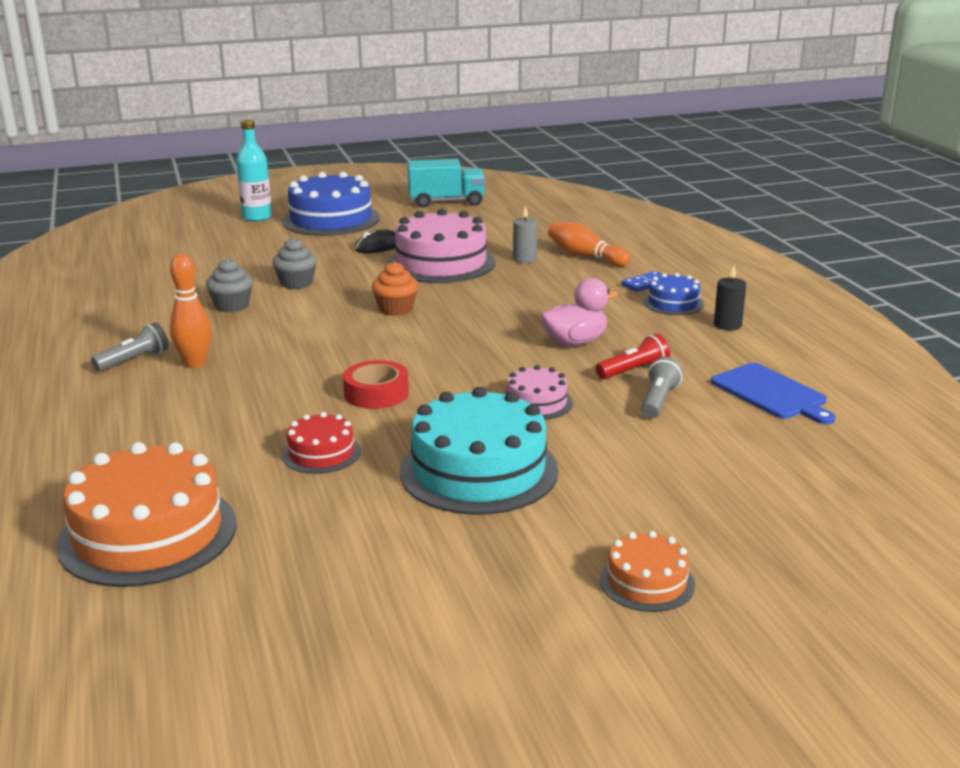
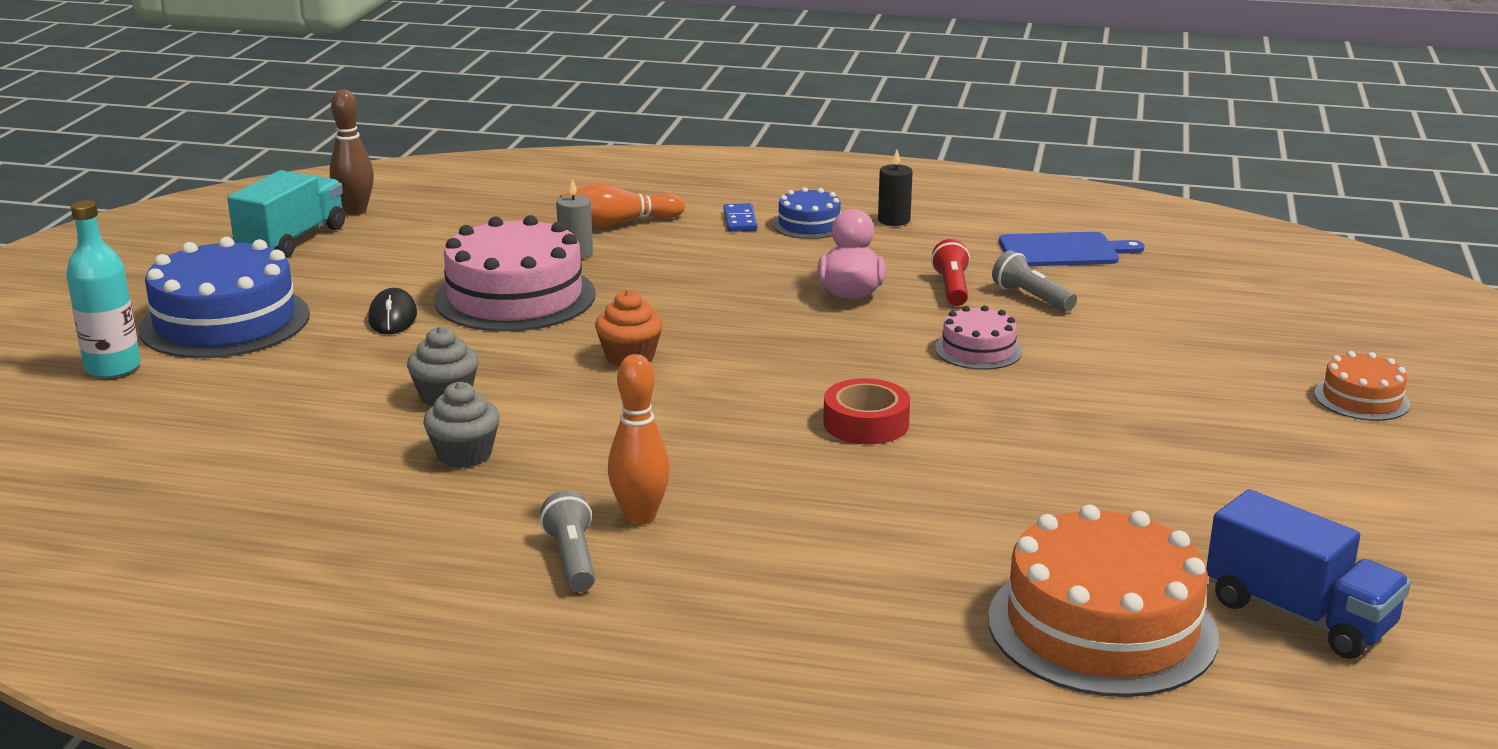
camera: 60 degrees left, 0 degrees up
(214, 613) = (1298, 615): none -> blue truck
(321, 453) = (990, 487): red cake -> none
(479, 470) = (1104, 415): turquoise cake -> none
(504, 201) = (355, 211): none -> brown bowling pin

